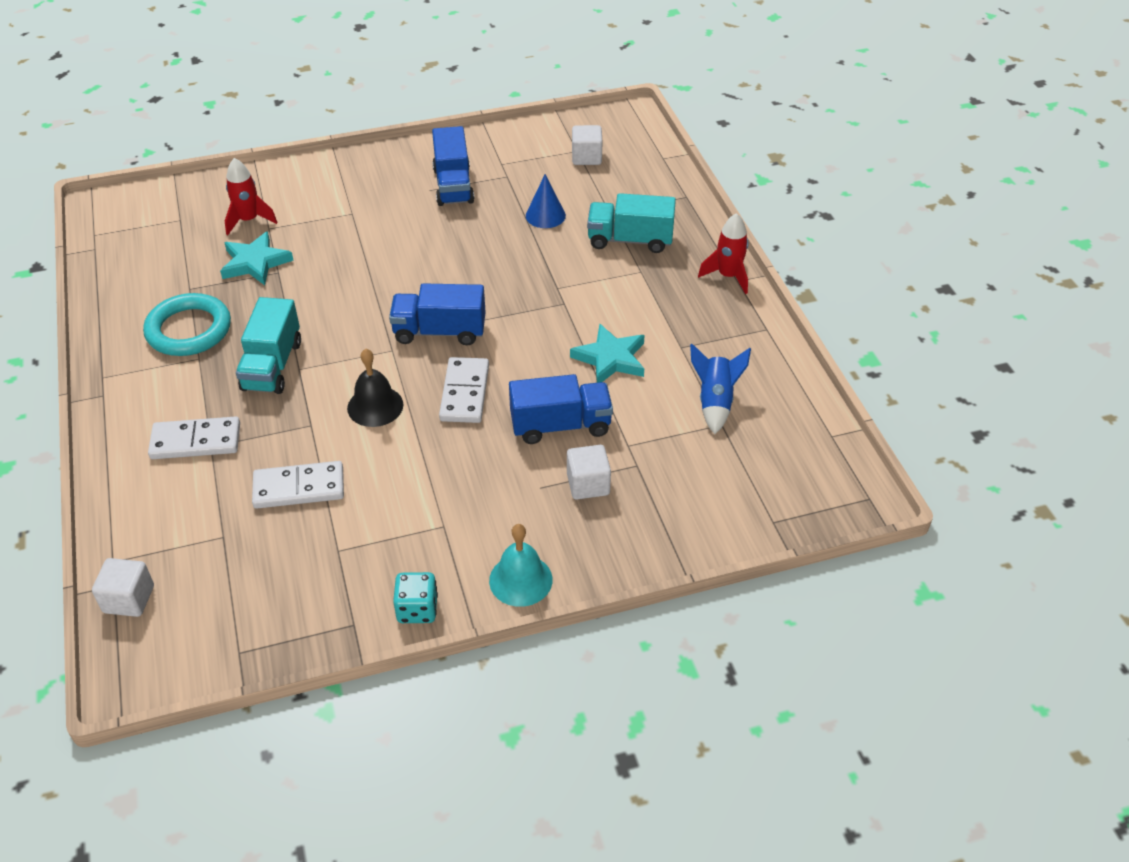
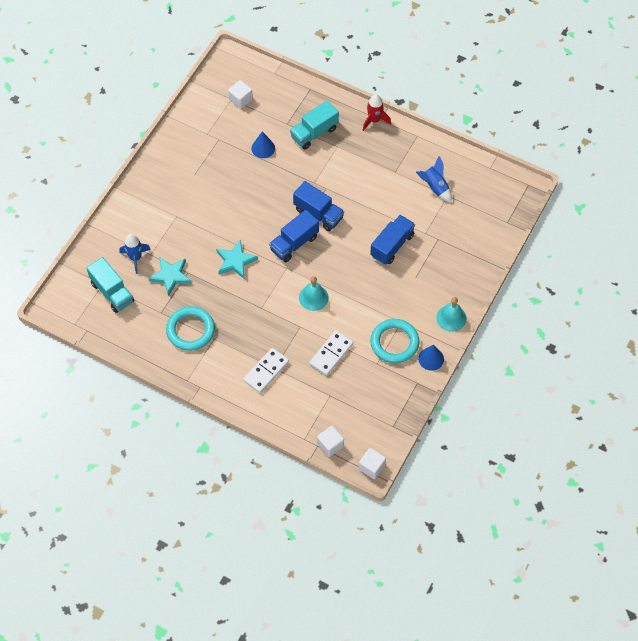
camera: 45 degrees left, 15 degrees up
(249, 220) = (135, 258): red rocket -> blue rocket
(272, 365) = (249, 315): turquoise truck -> turquoise truck (112, 292)
(375, 406) = (313, 297): black bell -> turquoise bell
(397, 544) = (394, 343): none -> turquoise ring
(417, 609) = (431, 359): turquoise dice -> blue cone
(453, 185) = (201, 164): blue truck -> blue truck (318, 213)
(465, 393) = (340, 262): white domino -> none
(588, 484) = (430, 261): white cube -> white cube (371, 467)
(610, 358) = (375, 200): turquoise star -> turquoise star (235, 261)

